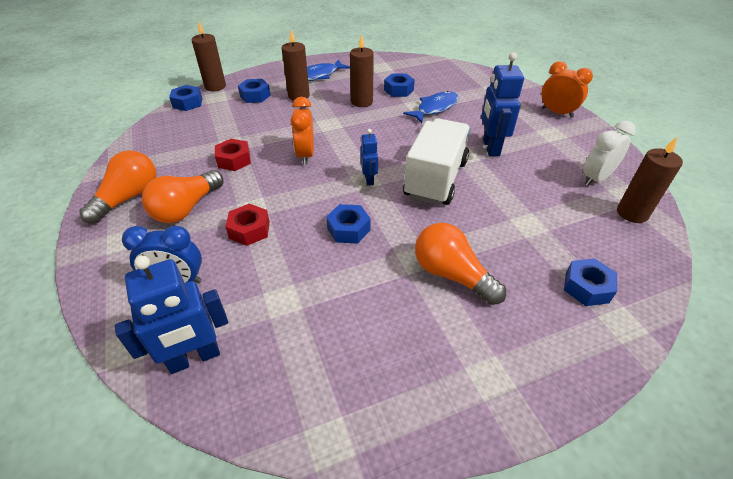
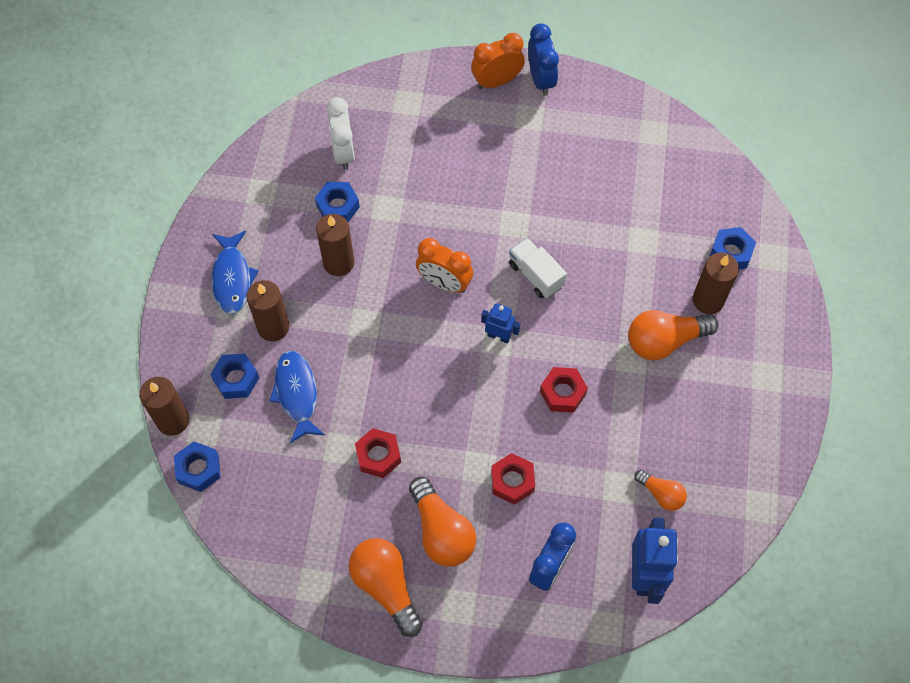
camera: 60 degrees left, 20 degrees up
(292, 336) = (661, 494): none -> orange light bulb
(306, 155) = (415, 377): orange clock -> orange clock (444, 283)
(348, 229) = (562, 393): blue nut -> red nut
(435, 108) = (406, 193): blue fish -> blue fish (297, 394)
(435, 179) = (536, 275): white truck -> white truck, size x0.54
(490, 147) = (516, 190): blue robot -> none
(585, 128) = (541, 79): none -> blue clock
(596, 178) = (619, 138): white clock -> white clock (343, 152)
(632, 213) = (677, 150): brown candle -> brown candle (708, 300)

